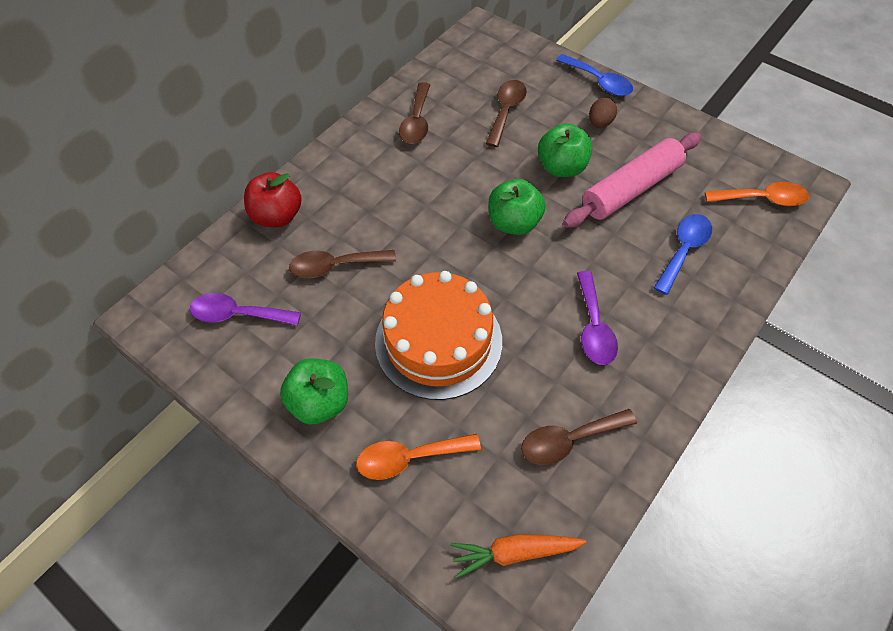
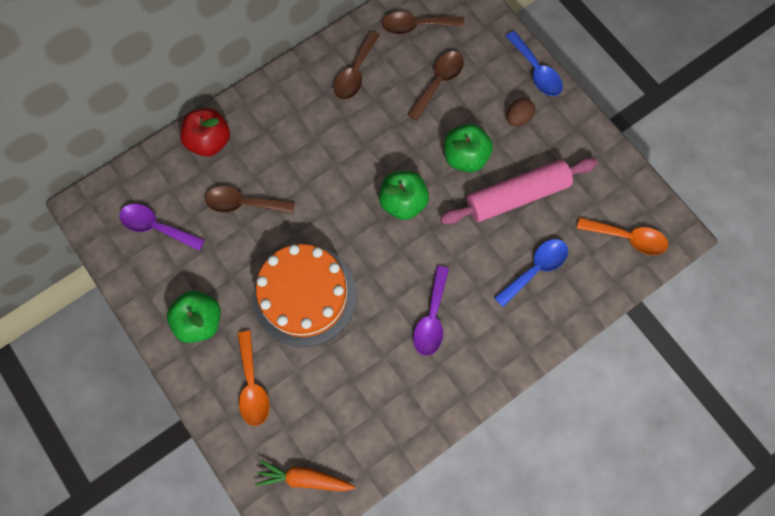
camera: 15 degrees right, 15 degrees up
(409, 458) = (252, 385): orange spoon -> orange spoon turned 105 degrees counterclockwise
(569, 440) = (375, 406): brown spoon -> brown spoon (416, 26)

